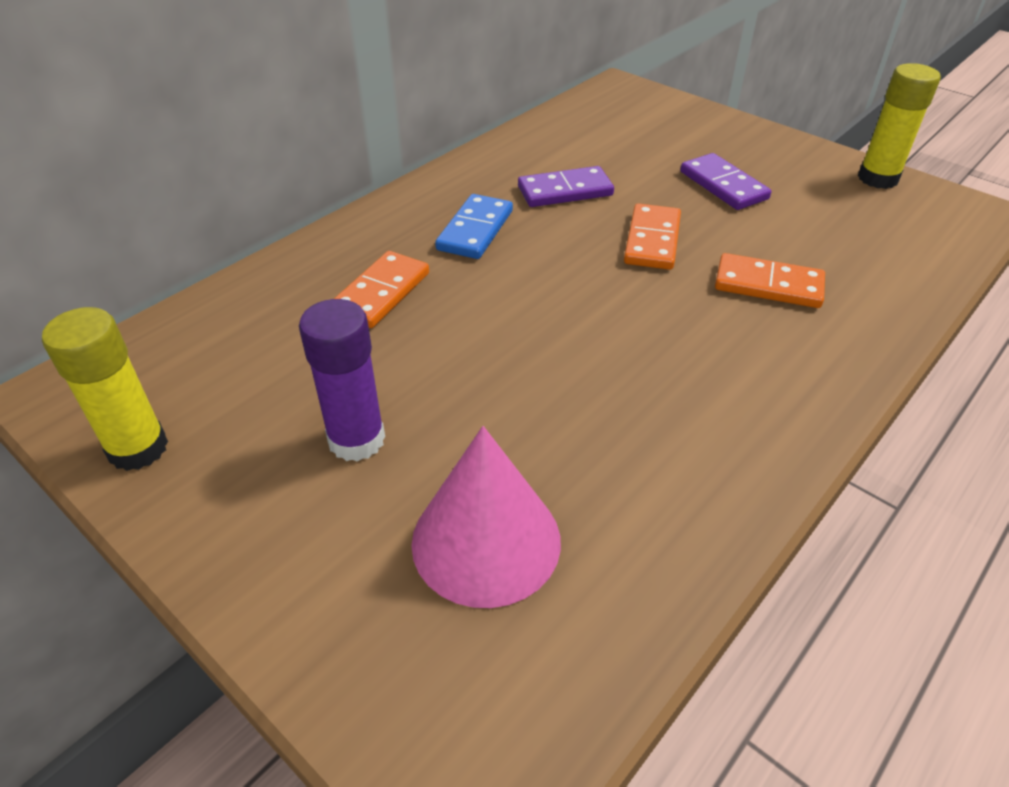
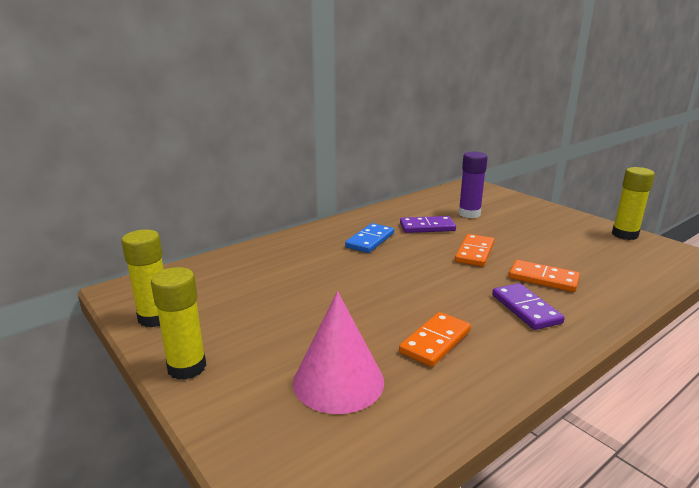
camera: 10 degrees right, 20 degrees down
(224, 549) = (187, 367): none -> yellow glue stick
(356, 440) = (276, 326): purple glue stick -> purple glue stick (469, 214)
(381, 293) = (308, 263): orange domino -> orange domino (435, 341)
(723, 185) = (524, 231): purple domino -> purple domino (525, 309)

